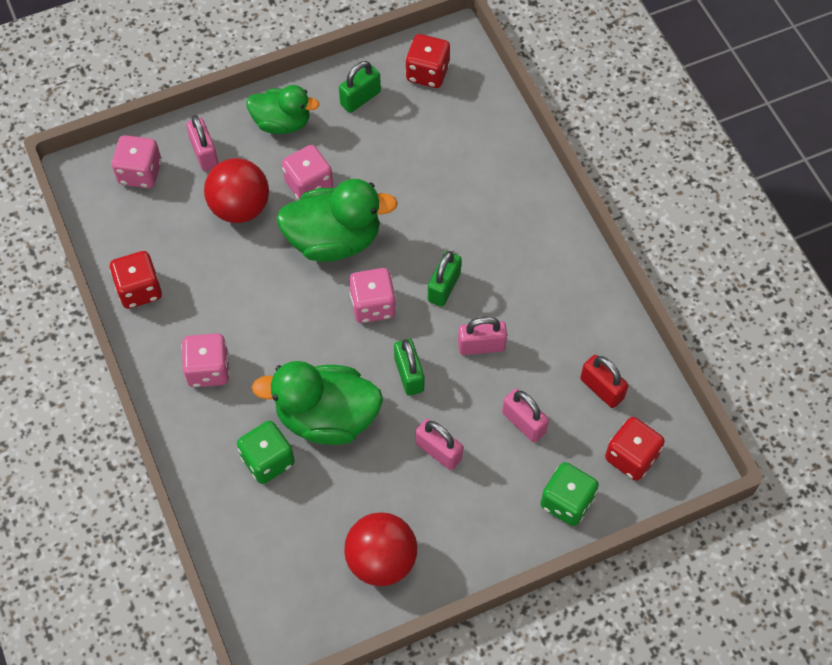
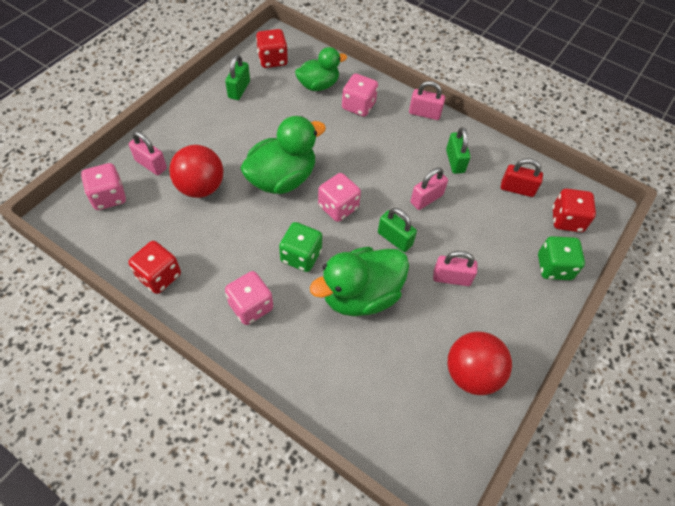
camera: 35 degrees left, 5 degrees down
(268, 460) = (340, 348): green dice -> green dice (301, 256)
(282, 123) = (195, 124): green duck -> green duck (318, 85)
(309, 185) = (240, 153): pink dice -> pink dice (358, 106)
(444, 287) = (376, 175): green padlock -> green padlock (455, 161)
(523, 423) = (489, 232): pink padlock -> pink padlock (424, 113)

